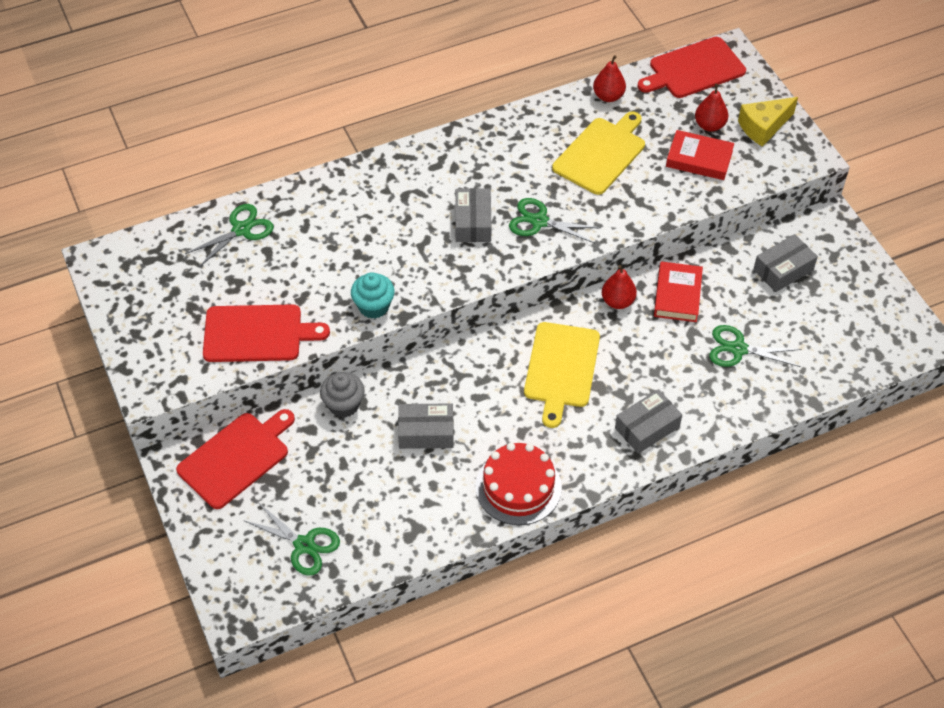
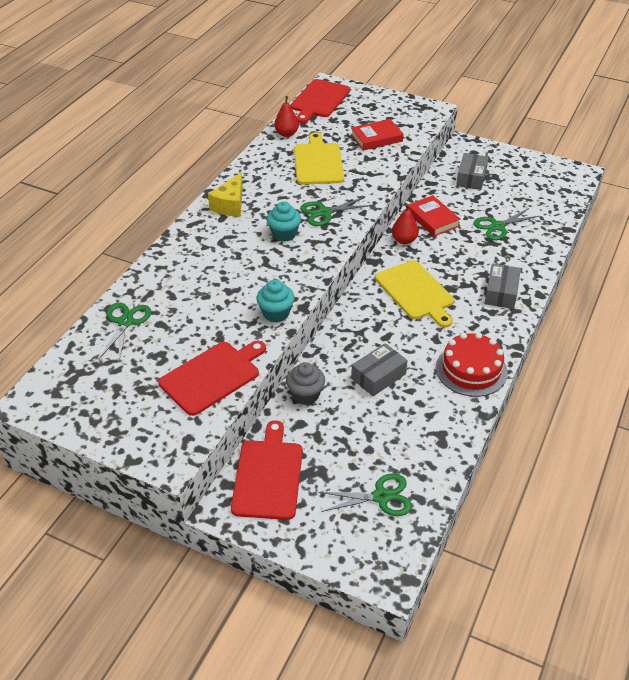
camera: 40 degrees left, 10 degrees down
(473, 222) = (284, 234): grey box -> turquoise cupcake
(709, 125) = (362, 121): red pear -> none
(763, 127) = (391, 108): yellow cheese -> yellow cheese (230, 205)

